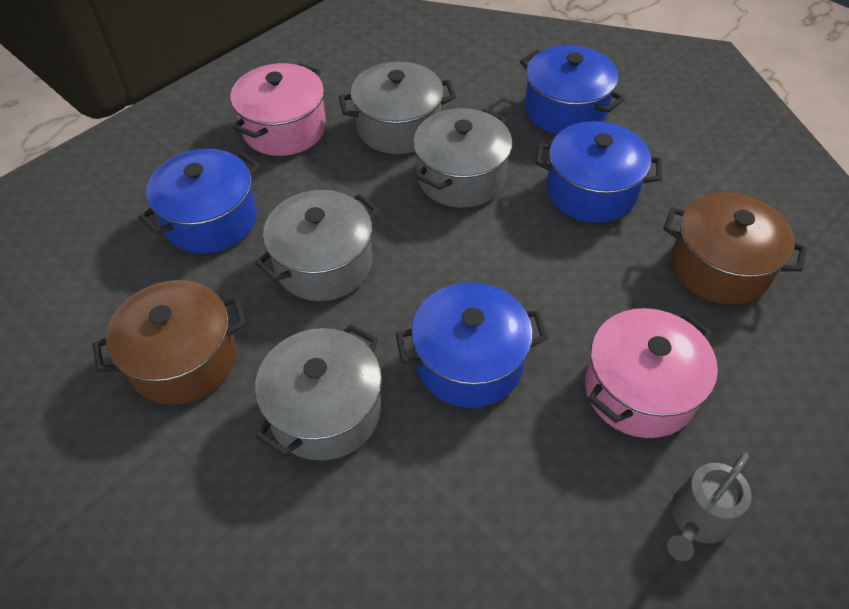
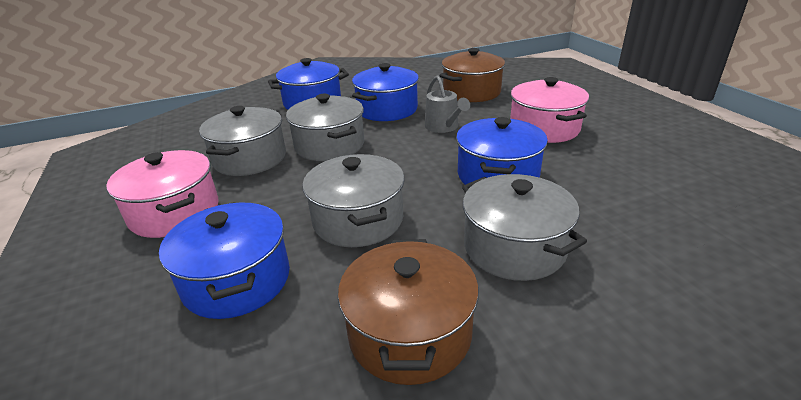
camera: 65 degrees left, 20 degrees down
(698, 519) = (634, 132): grey watering can -> grey watering can (443, 127)

